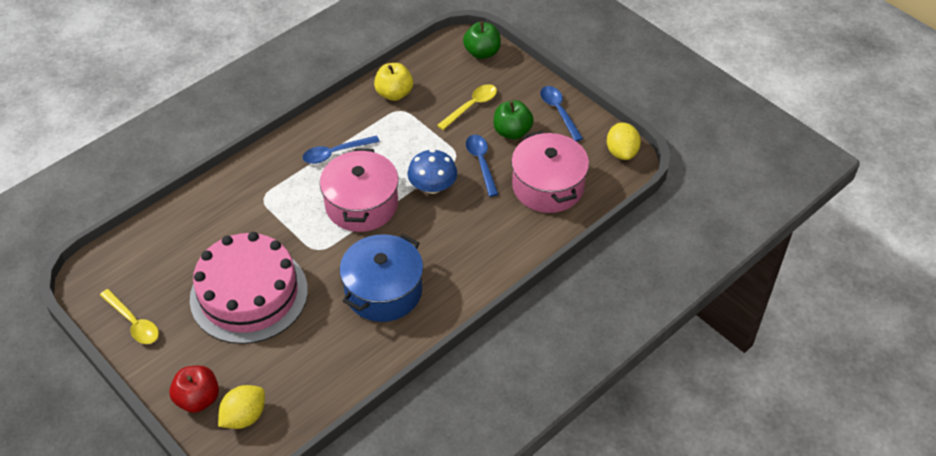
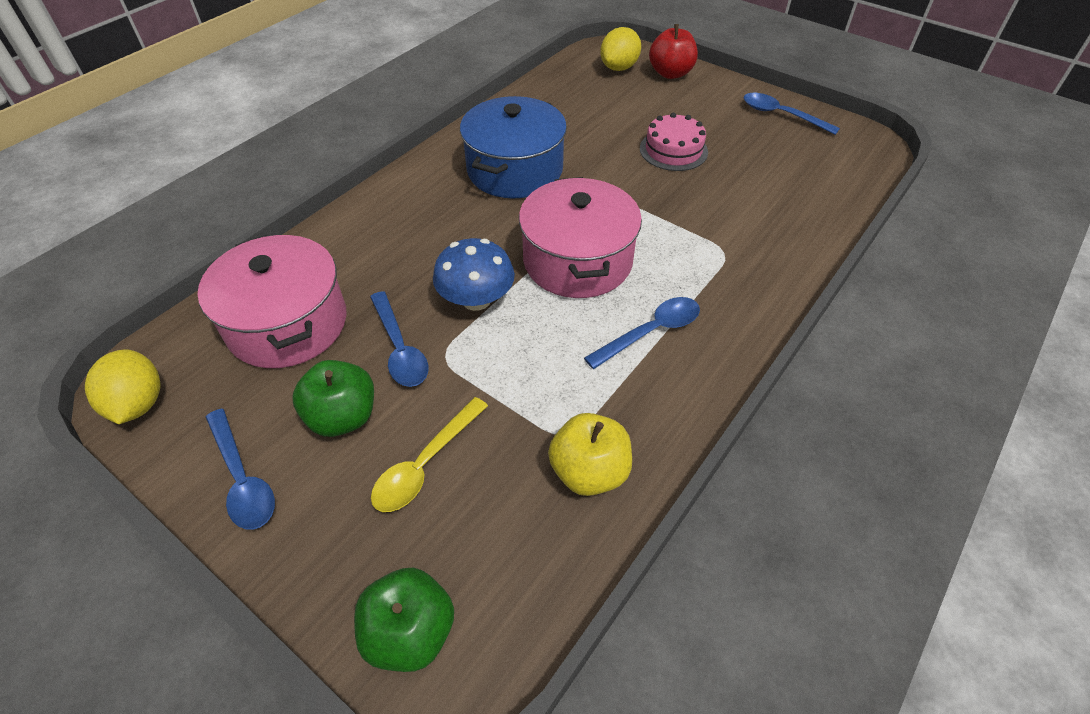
camera: 170 degrees right, 0 degrees up
(133, 323) = (781, 115): yellow spoon -> blue spoon
(249, 294) = (673, 150): pink cake -> pink cake, size x0.48

